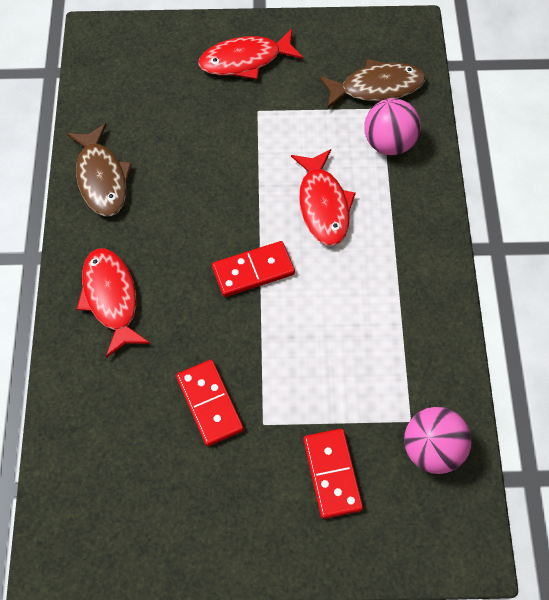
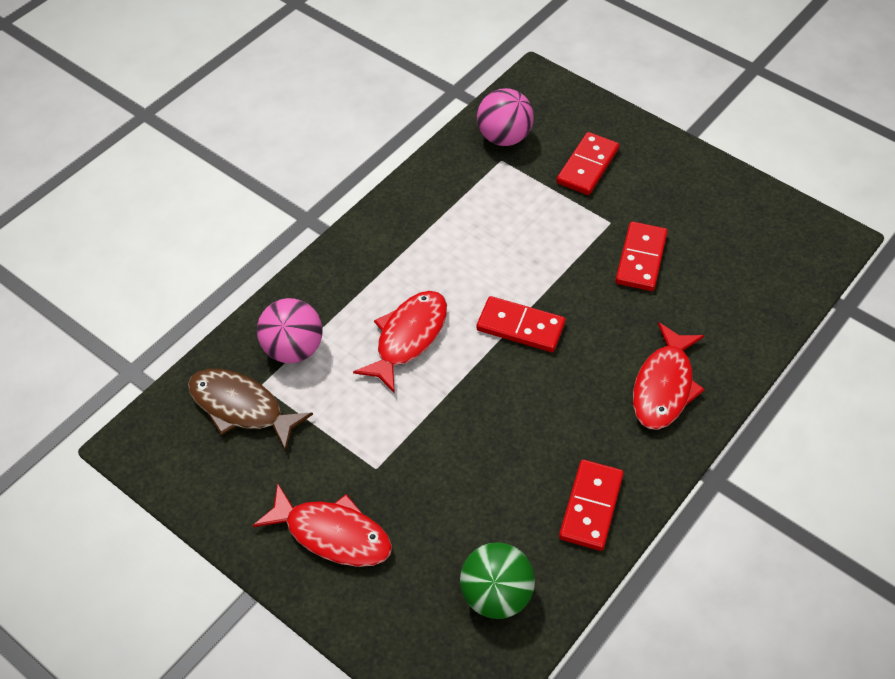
camera: 140 degrees left, 10 degrees down
(102, 178) = (591, 507): brown fish -> red domino
(121, 92) = (496, 595): none -> green ball

